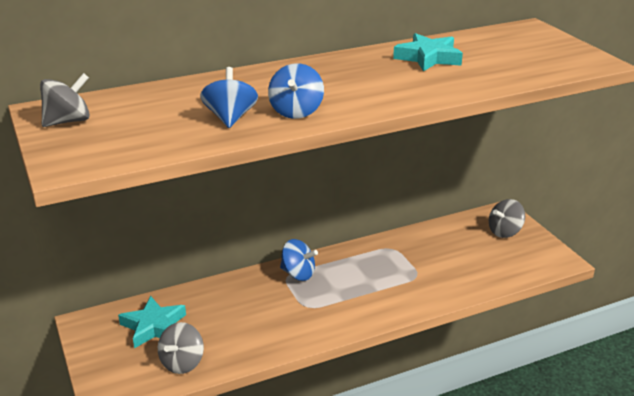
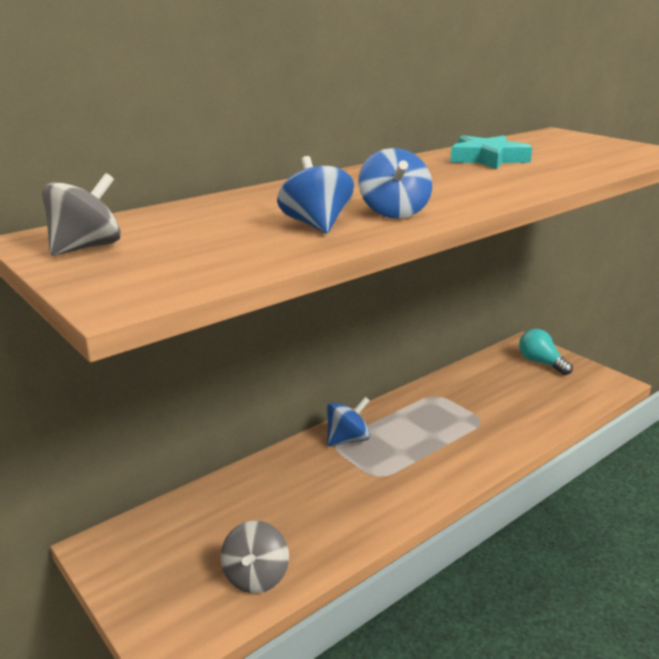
camera: 15 degrees left, 5 degrees down
(153, 326) = (196, 534): turquoise star -> none
(298, 274) = (347, 439): blue spinning top -> blue spinning top turned 45 degrees counterclockwise
(504, 232) = (541, 362): grey spinning top -> turquoise light bulb

